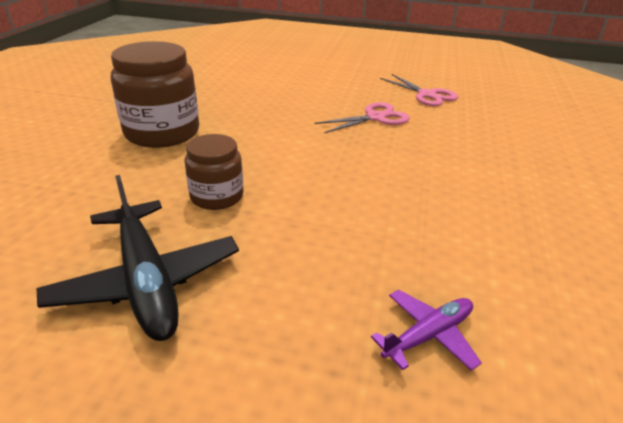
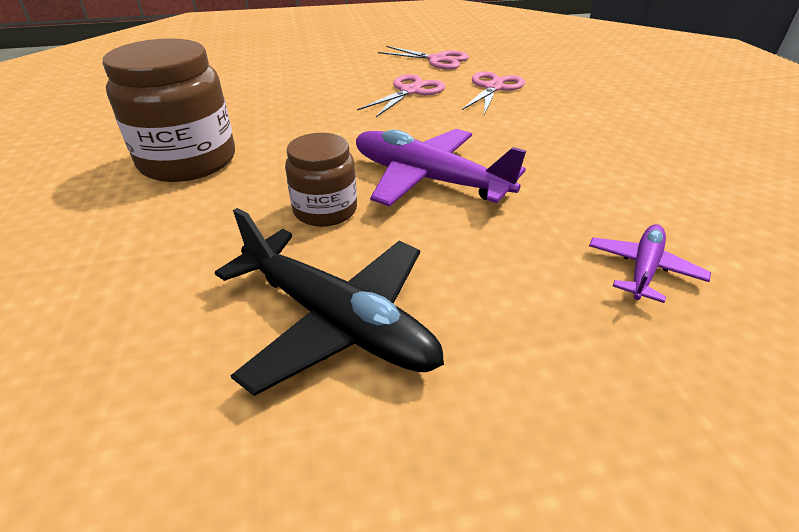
camera: 25 degrees left, 5 degrees up
(317, 196) = (429, 180): none -> purple plane
(454, 131) = (493, 88): none -> pink scissors

